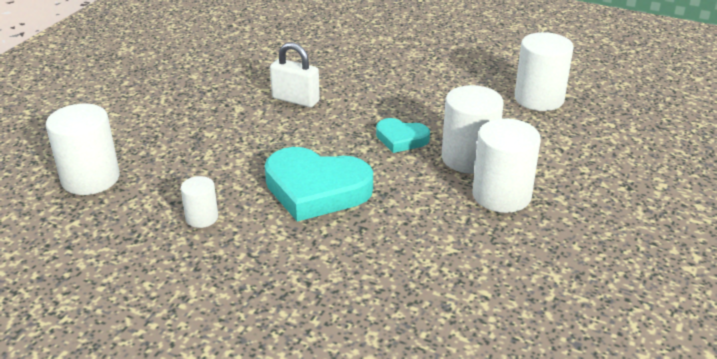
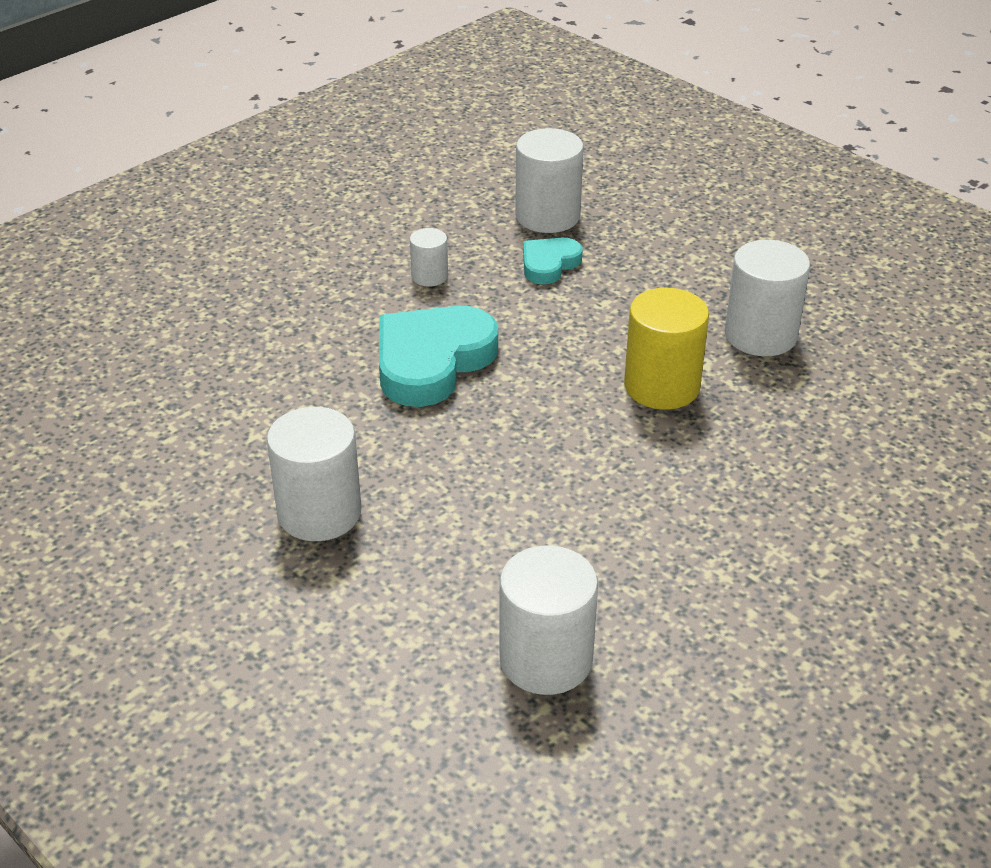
camera: 110 degrees right, 5 degrees up
(295, 100) = (662, 386): white padlock -> yellow cylinder
(401, 139) = (505, 460): turquoise heart -> turquoise heart (549, 264)
(468, 158) = (420, 511): white cylinder -> white cylinder (760, 335)

